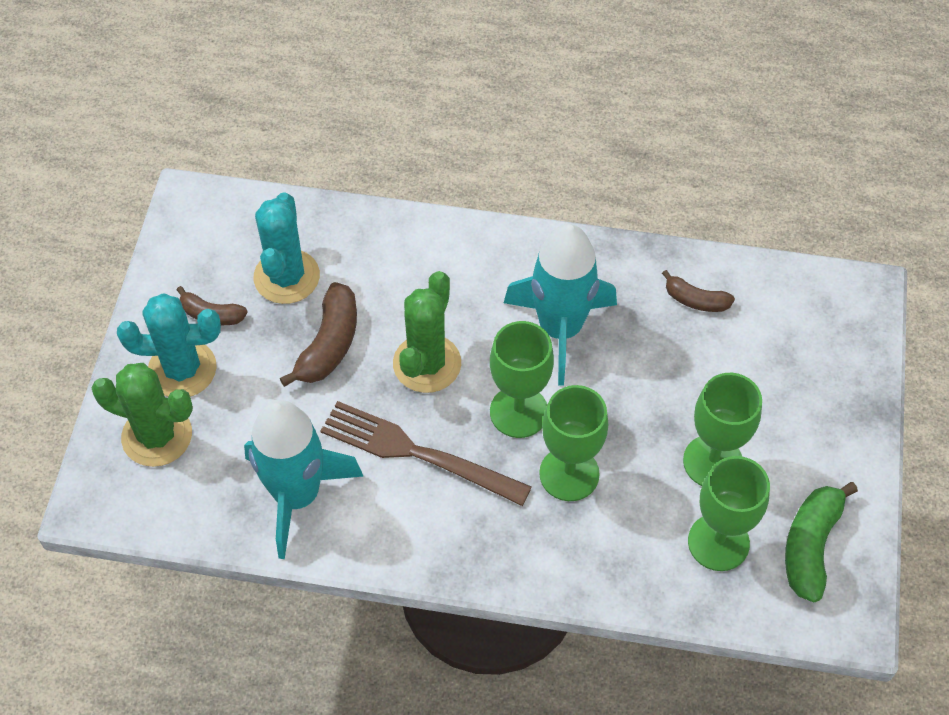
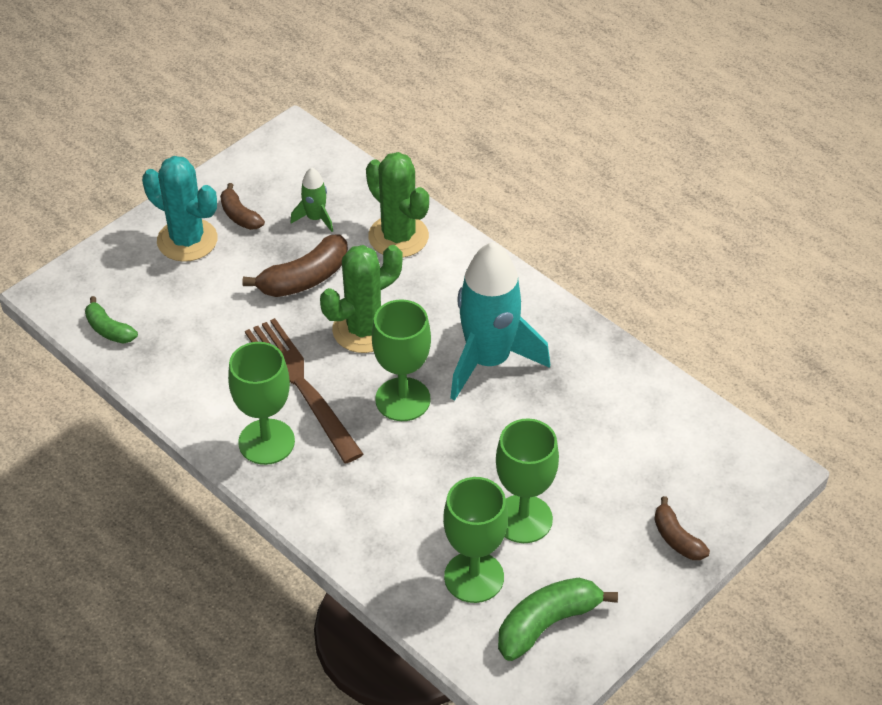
camera: 35 degrees right, 10 degrees down
(157, 436) = (131, 273): green cactus -> green cactus (398, 236)
(186, 507) = (109, 329): none -> green banana
(286, 277) = (315, 218): turquoise cactus -> green rocket
(297, 495) = (190, 365): turquoise rocket -> none
(569, 474) = (401, 463): green goblet -> green goblet (266, 442)
(695, 300) = (618, 398): brown banana -> brown banana (677, 538)

